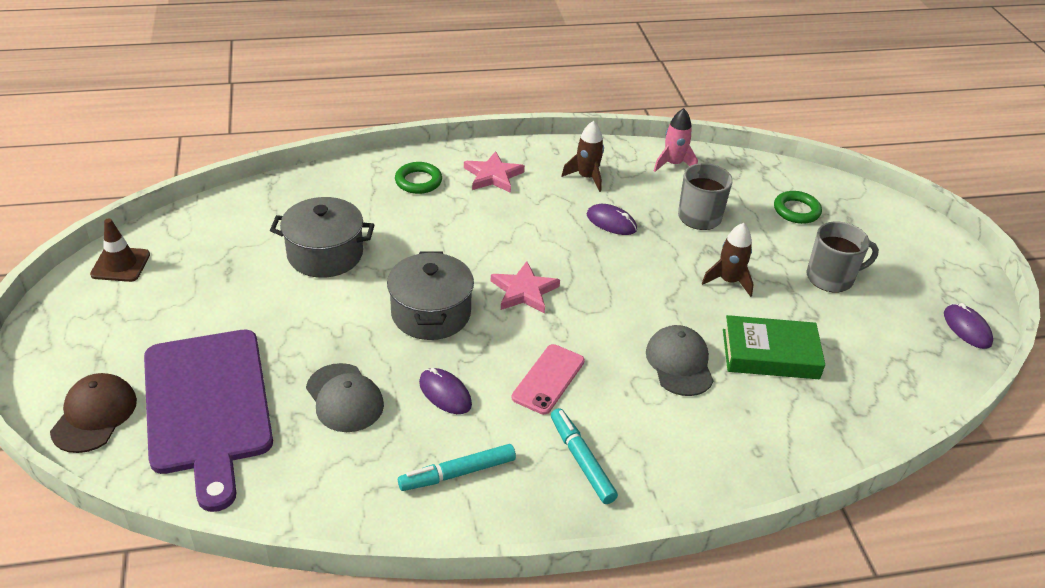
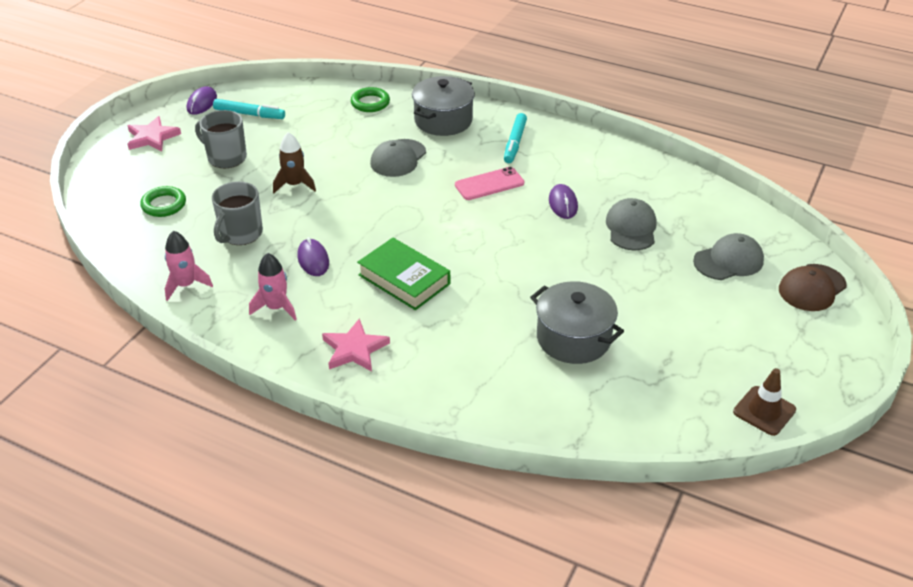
camera: 140 degrees left, 0 degrees up
(207, 406) = (728, 261): purple cutting board -> grey cap
(418, 181) = (429, 376): green ring -> green ring (370, 103)
(431, 313) = (527, 254): grey pot -> grey pot (443, 120)
(457, 473) = (591, 165): turquoise marker -> turquoise marker (249, 114)
(524, 291) = (444, 240): pink star -> pink star (152, 137)
(587, 177) = (276, 308): brown rocket -> pink rocket
(770, 354) = (337, 140): green book -> green book (404, 279)

